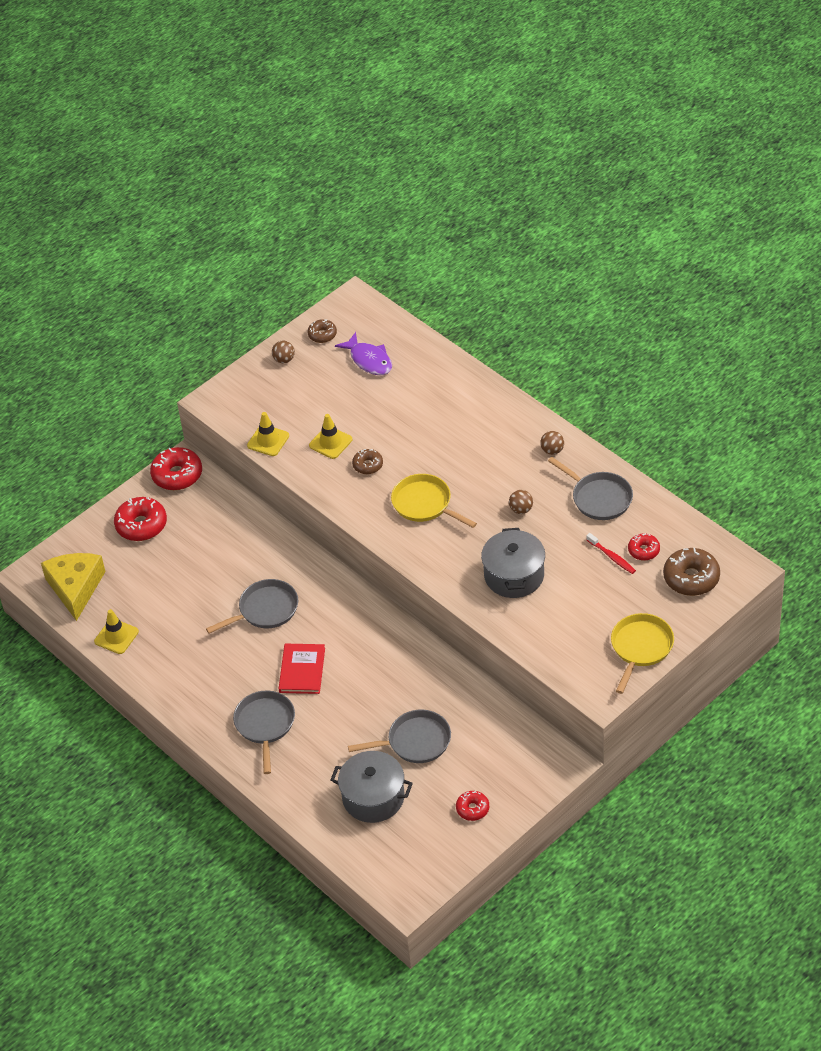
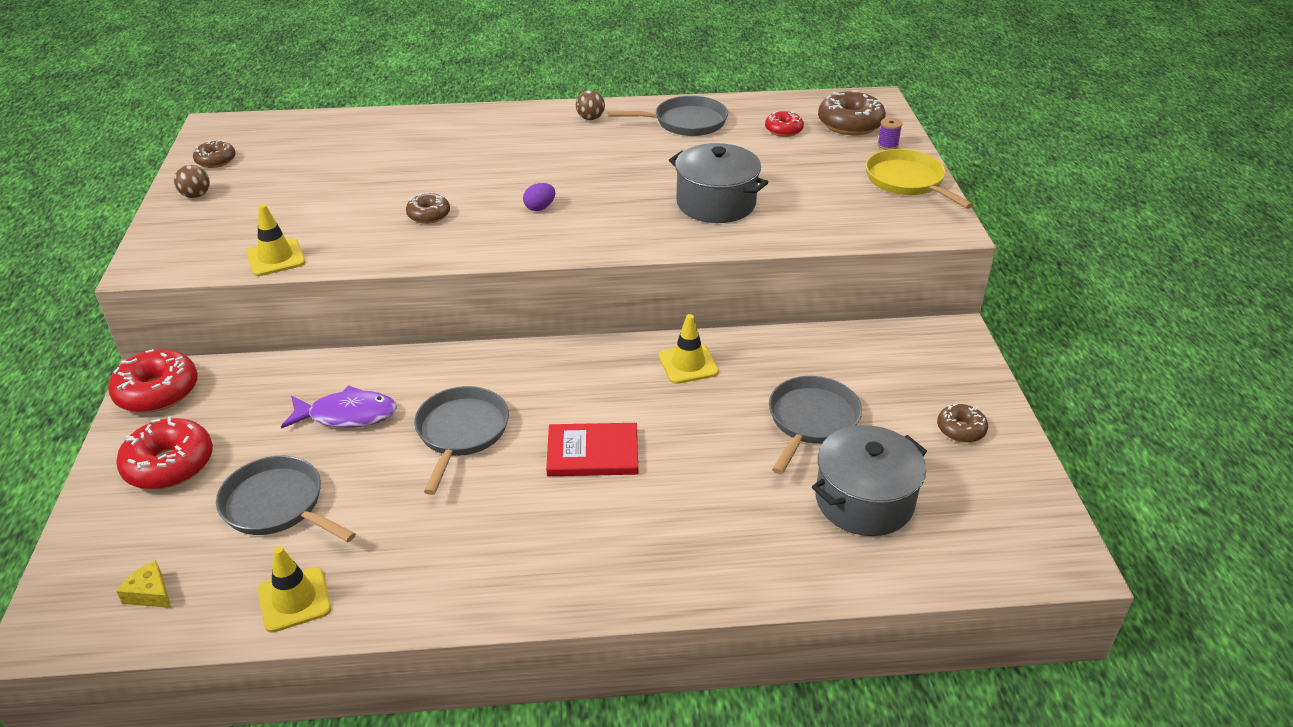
camera: 55 degrees left, 10 degrees down
(75, 588) = (150, 593): yellow cheese -> yellow cheese, size x0.41
(265, 725) = (638, 534): grey pan -> grey pan (278, 506)
(302, 670) = (593, 453): red book -> red book turned 45 degrees counterclockwise
(330, 442) = (357, 222): yellow traffic cone -> yellow traffic cone (688, 364)
(369, 360) = (301, 152): purple fish -> purple fish (347, 415)
(425, 504) = (540, 208): yellow pan -> purple egg
(472, 809) = (960, 429): red donut -> brown donut
(521, 509) = (636, 163): brown ball -> none
(612, 557) = (768, 147): red toothbrush -> none
(681, 613) = (887, 145): none -> purple spool

